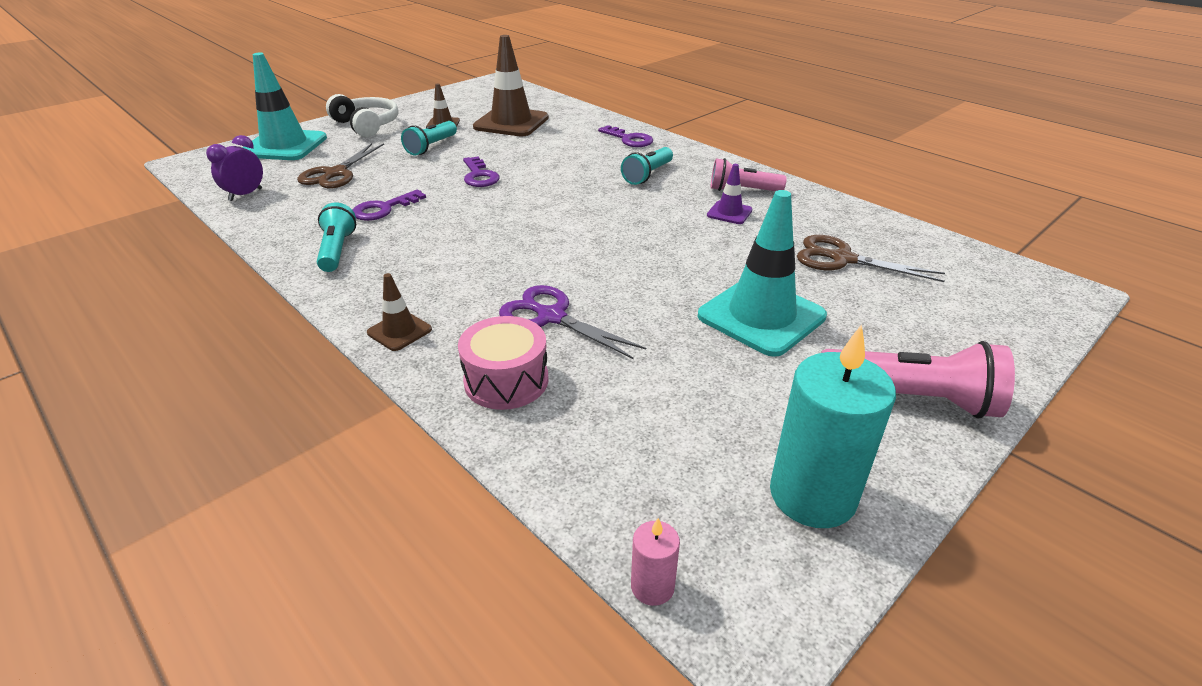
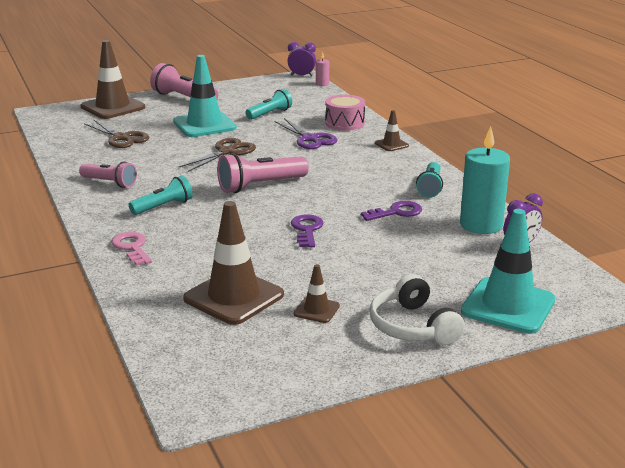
camera: 160 degrees left, 10 degrees down
(336, 173) = (441, 255): brown scissors -> brown scissors (226, 152)
(431, 147) = (340, 274): turquoise flashlight -> turquoise flashlight (269, 114)
(565, 216) = (260, 186): none -> pink flashlight
(629, 139) = (132, 247): purple key -> pink key
(729, 213) = (144, 170): purple traffic cone -> none
(755, 641) = (301, 76): none -> purple clock
(812, 495) = (254, 88): turquoise candle -> turquoise candle (481, 225)
(985, 332) = (113, 107): none -> brown traffic cone

